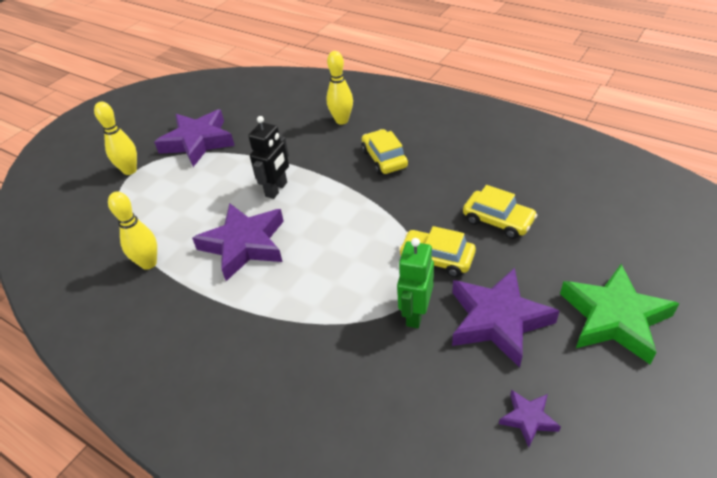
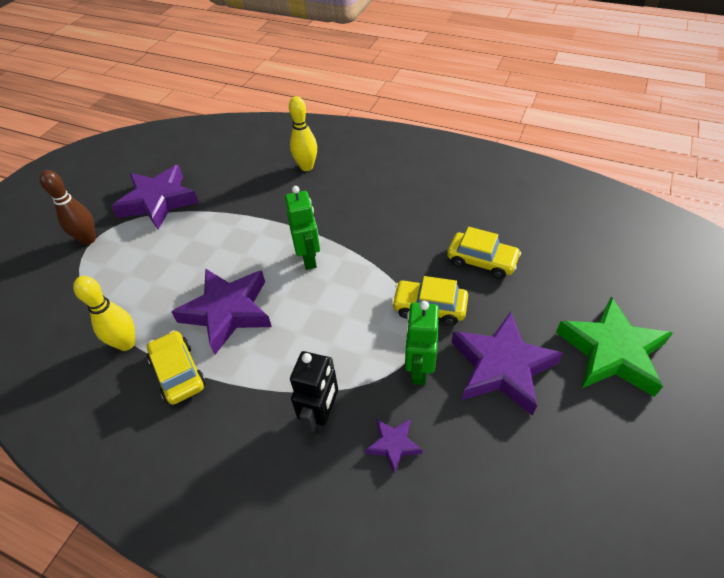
camera: 10 degrees left, 5 degrees up
(130, 170) = (88, 239): yellow bowling pin -> brown bowling pin
(276, 189) = (252, 247): black robot -> black robot (321, 417)
(328, 204) = (309, 258): none -> green robot
(384, 159) = (357, 205): yellow car -> yellow car (178, 373)
(528, 419) = (551, 470): purple star -> purple star (393, 445)

